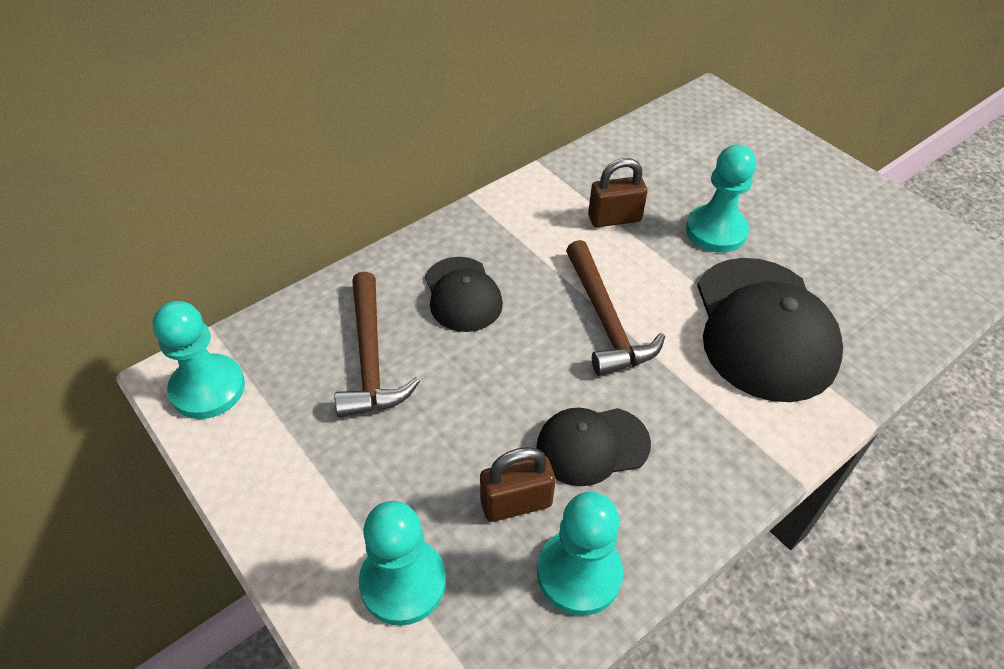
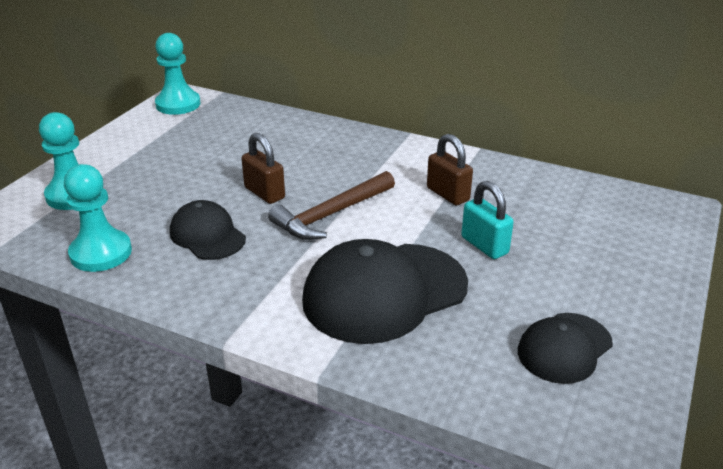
camera: 65 degrees right, 15 degrees down
(370, 358) = (231, 141): brown hammer -> none
(462, 294) = (310, 155): black cap -> black cap (564, 348)
(516, 503) = (145, 217): brown padlock -> brown padlock (264, 193)
(716, 231) = (484, 245): turquoise pawn -> turquoise padlock

